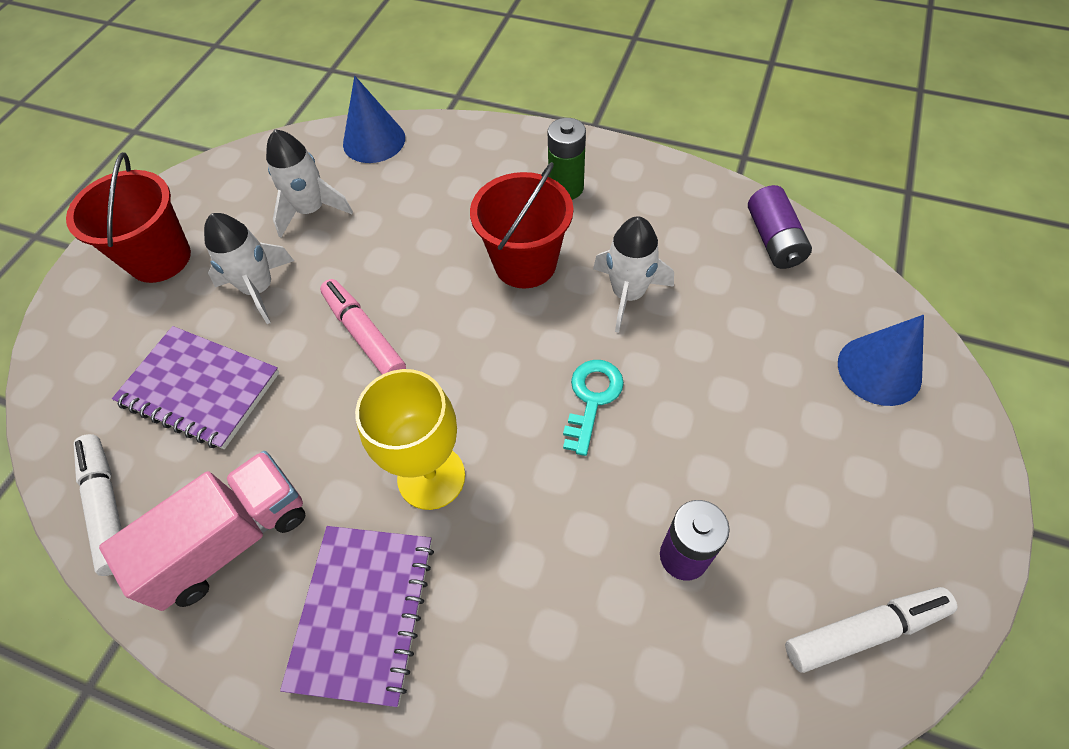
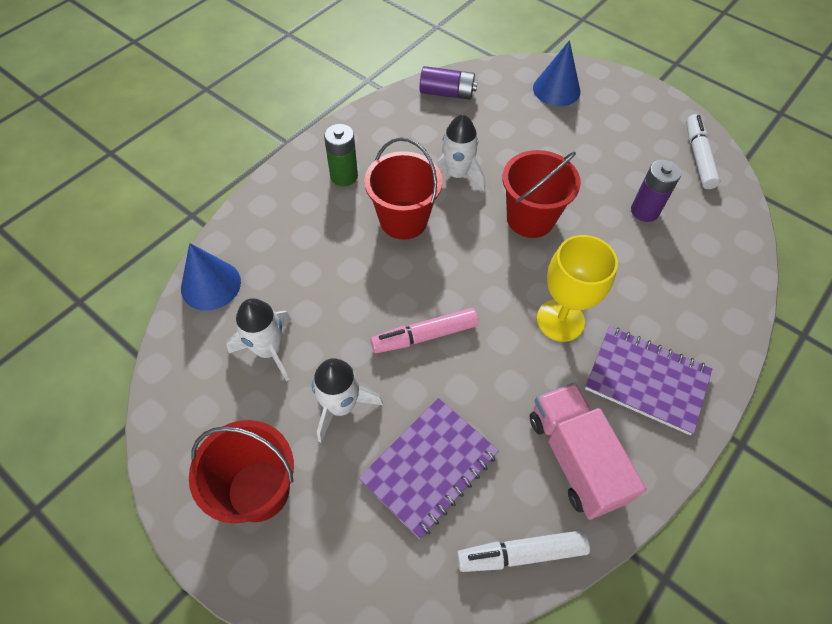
camera: 75 degrees left, 0 degrees up
(592, 399) = (530, 218): turquoise key -> red bucket

